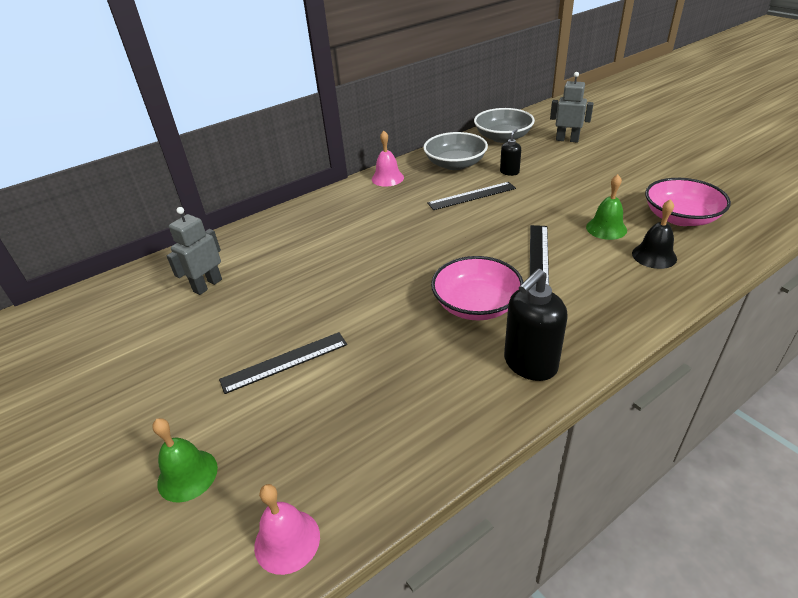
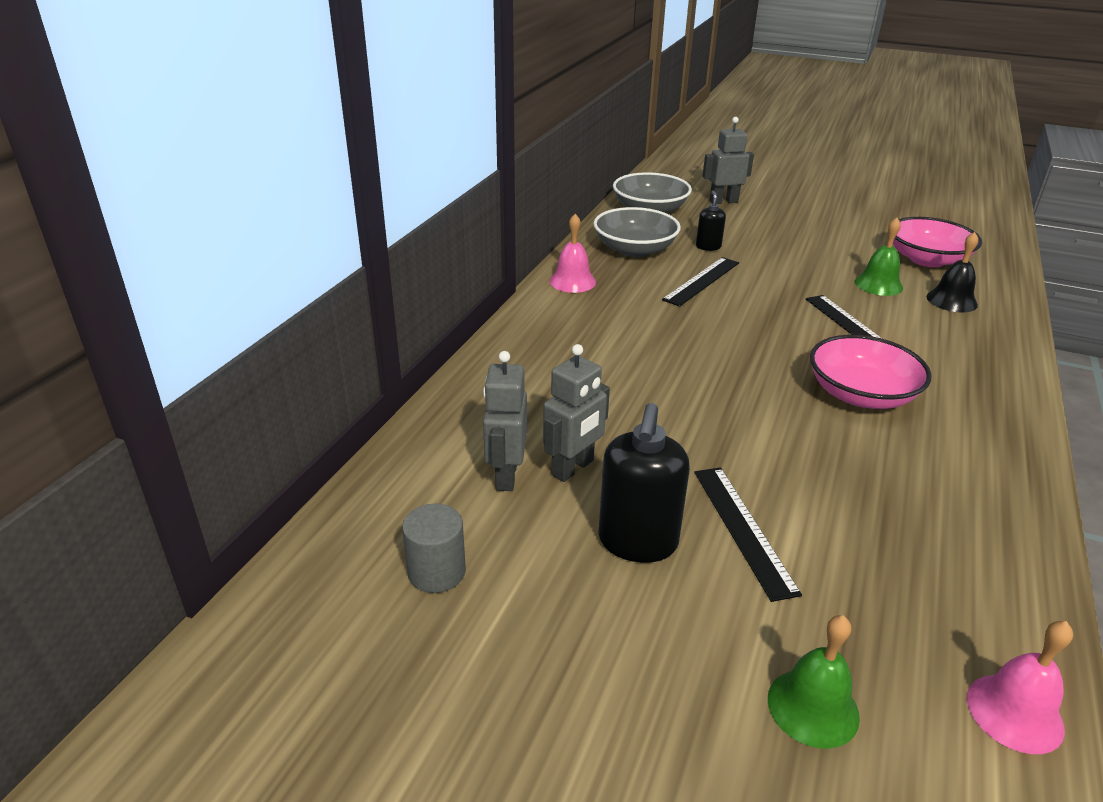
camera: 35 degrees left, 5 degrees down
(118, 323) = (436, 572): none -> grey cylinder
(243, 293) = (573, 468): none -> grey robot
(284, 362) = (743, 529): black ruler -> black ruler turned 45 degrees counterclockwise
(530, 364) = (985, 435): black soap dispenser -> black soap dispenser (637, 542)

